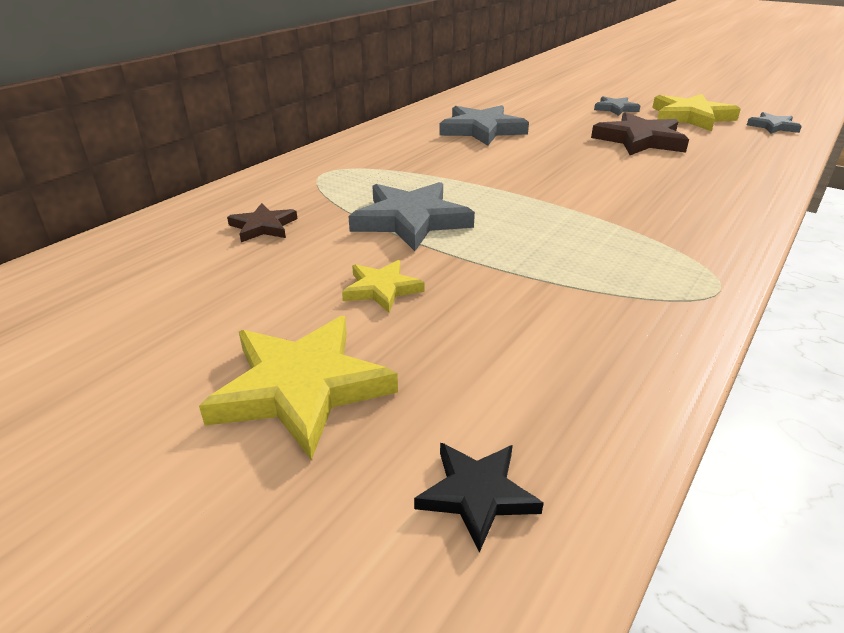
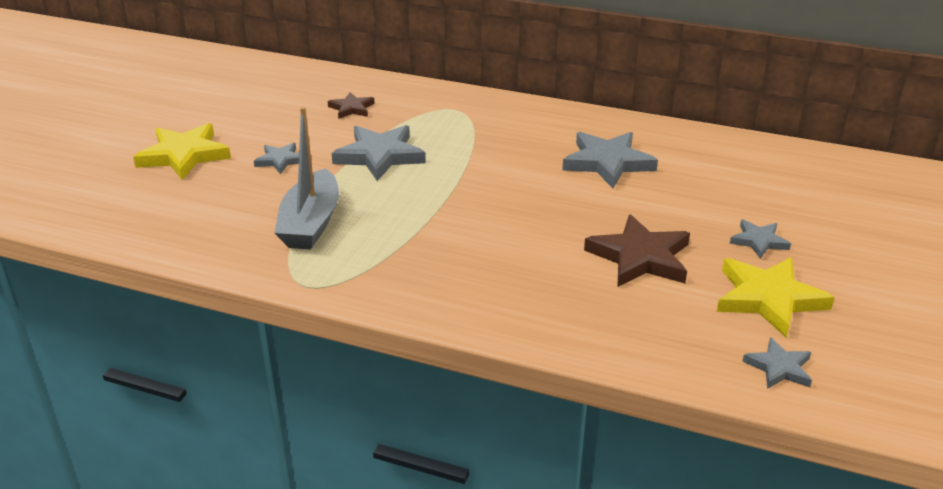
camera: 75 degrees right, 0 degrees up
(381, 289) = (280, 160): yellow star -> grey star
(477, 494) = (113, 208): black star -> none
(569, 277) = (311, 223): none -> grey boat

